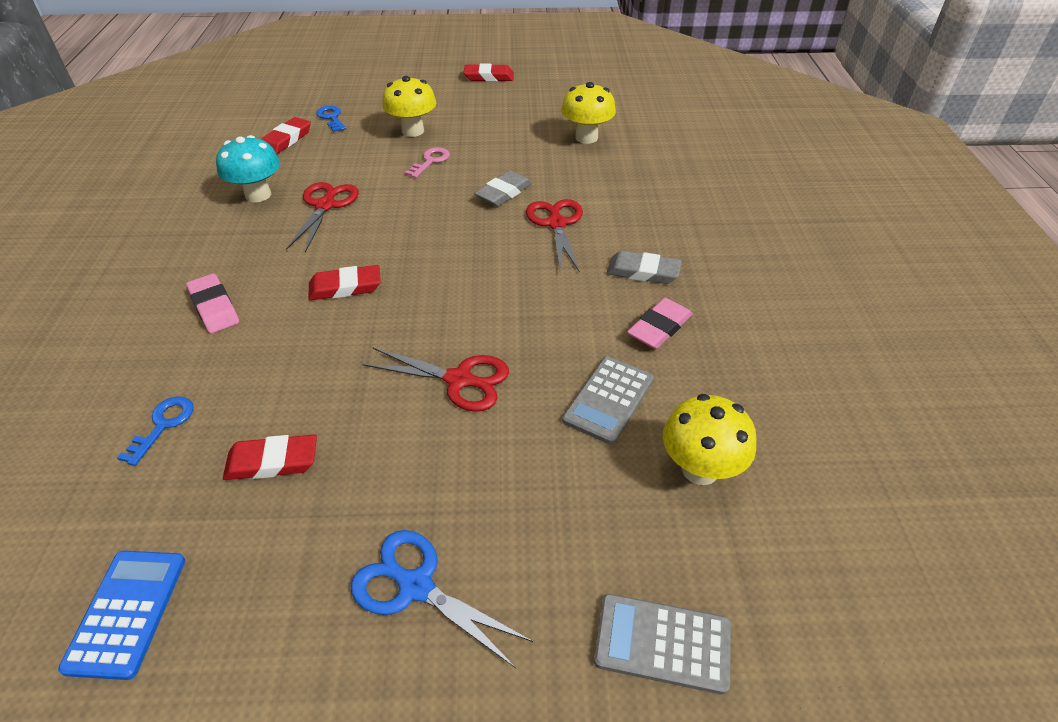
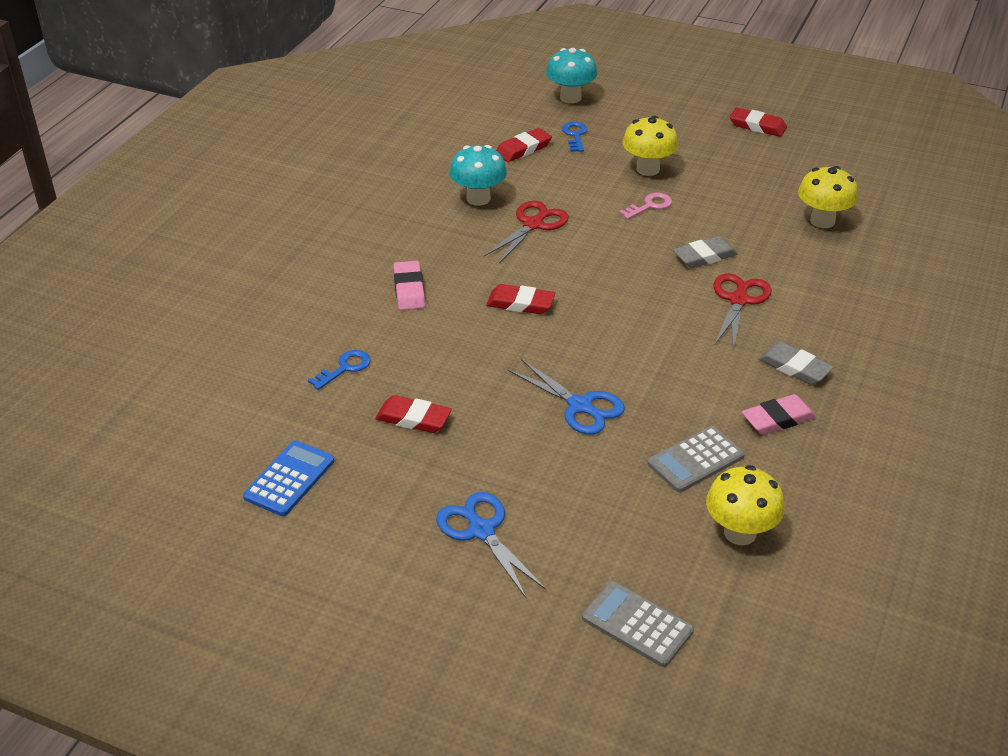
camera: 25 degrees right, 5 degrees down
(313, 88) = (570, 97): none -> turquoise mushroom
(459, 380) = (580, 406): red scissors -> blue scissors

